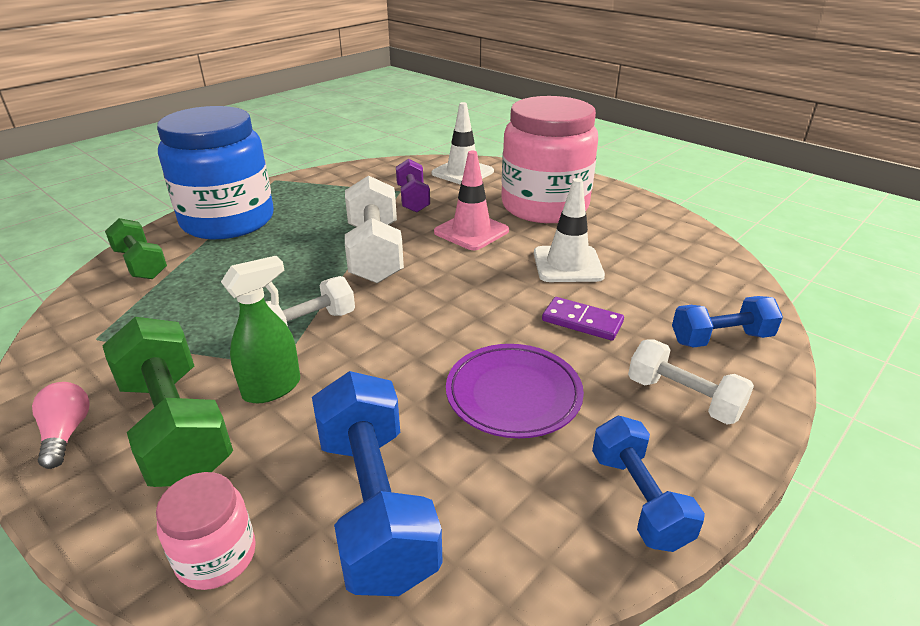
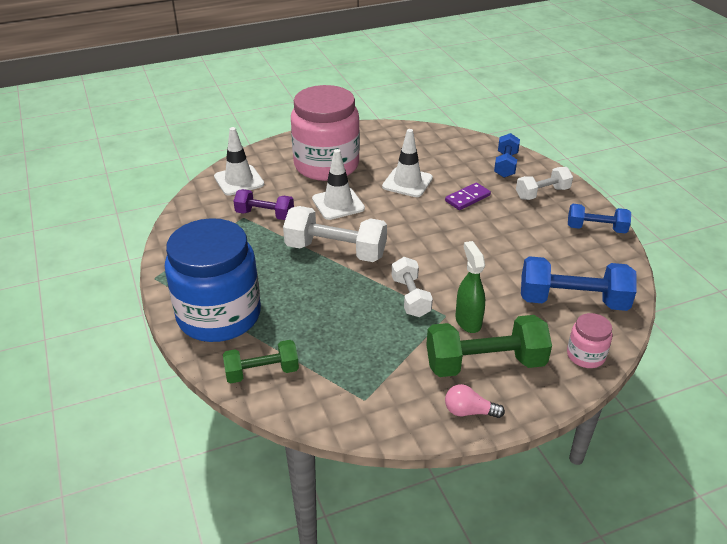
camera: 65 degrees left, 5 degrees up
(471, 231) = (338, 204): pink traffic cone -> white traffic cone
(513, 395) = (516, 239): purple plate -> none

